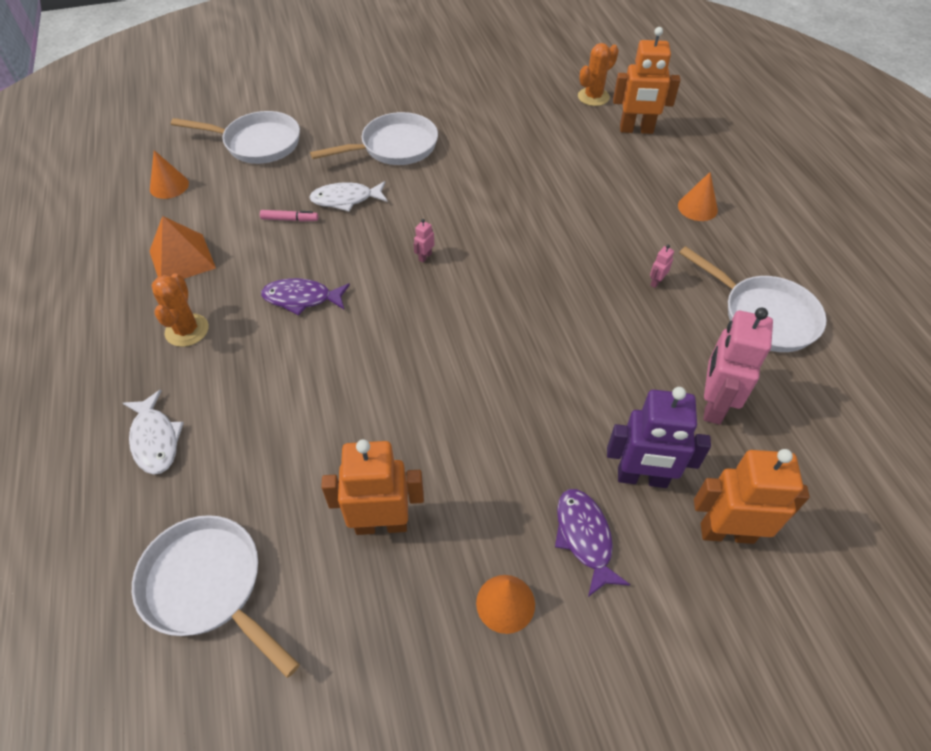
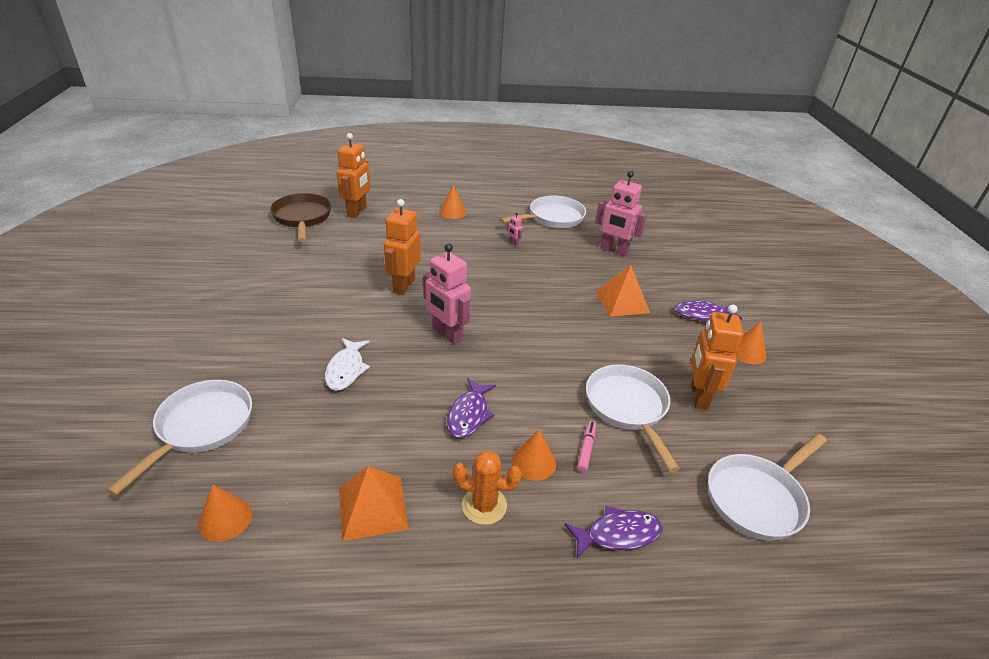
camera: 80 degrees left, 15 degrees down
(155, 439) = (618, 534): white fish -> purple fish
(243, 360) = (533, 462): none -> orange cone
(290, 219) = (354, 412): pink marker -> pink marker (586, 449)
(394, 147) = (288, 328): white pan -> white pan (628, 408)
(425, 257) = (447, 334): pink robot -> pink robot, size x2.49
(568, 423) = (622, 302): none -> orange pyramid
(593, 97) = (302, 218): orange cactus -> brown pan
(642, 478) = (663, 286): purple robot -> none
(726, 532) = (696, 269): orange robot -> orange robot (403, 286)

